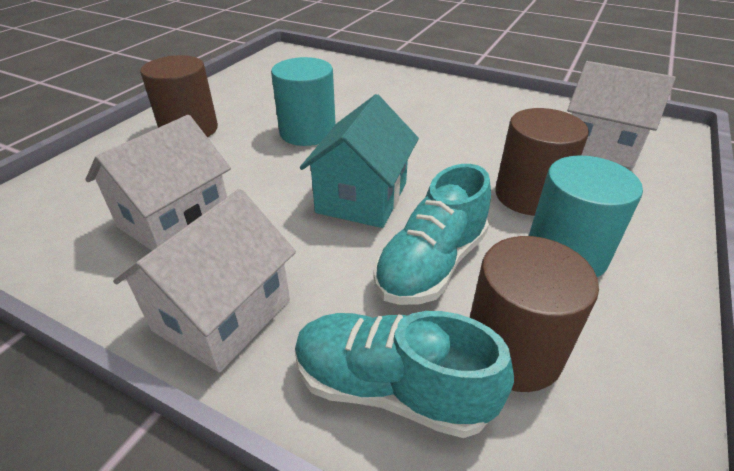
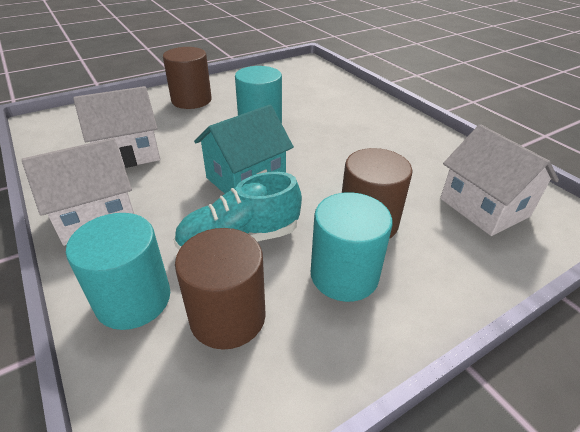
camera: 30 degrees right, 0 degrees up
(391, 388) = (133, 299): turquoise shoe -> turquoise cylinder

